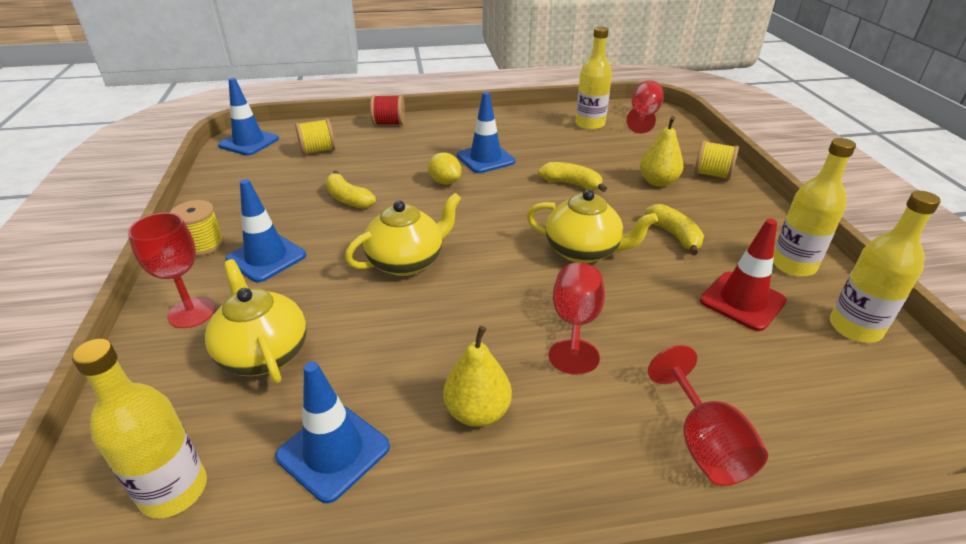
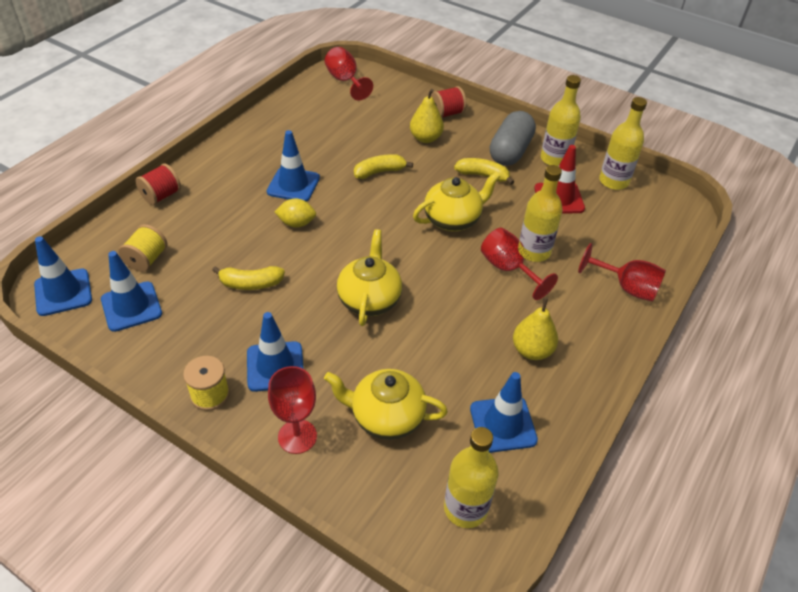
camera: 50 degrees left, 10 degrees up
(263, 169) = (131, 306): none -> blue traffic cone
(589, 124) = (319, 109): yellow bottle -> yellow bottle (534, 251)
(712, 174) = (447, 113): yellow spool -> red spool
(741, 233) = (510, 151): none -> grey capsule

